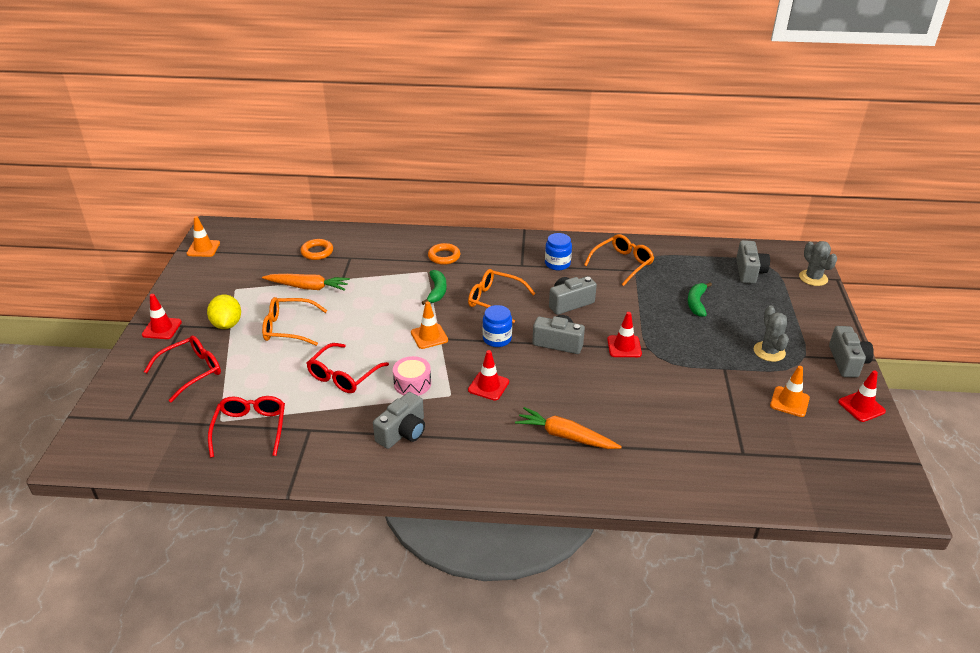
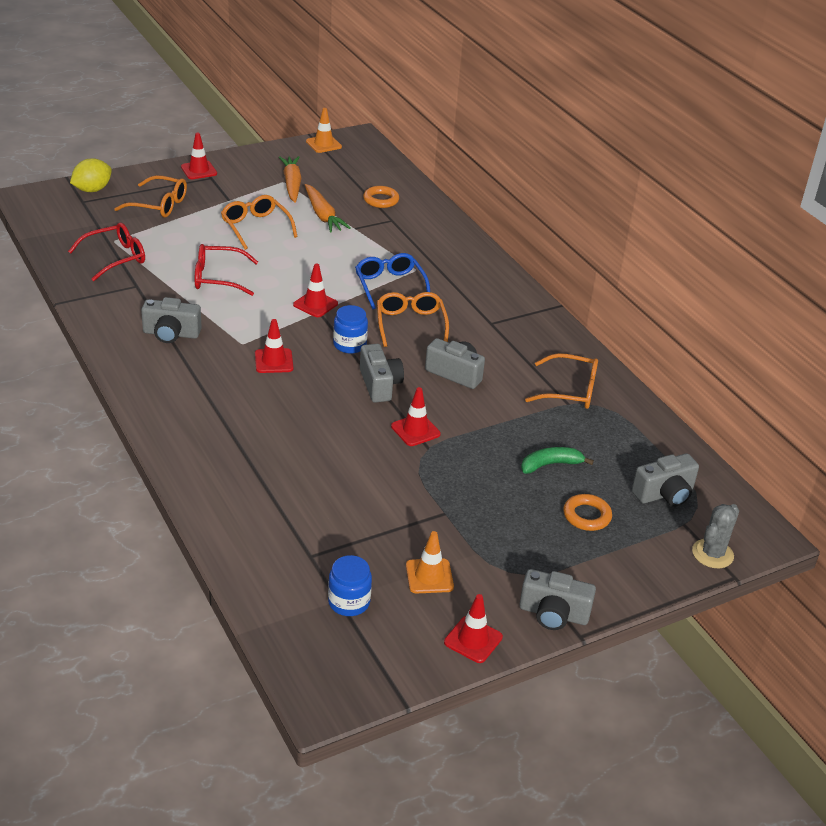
camera: 55 degrees right, 0 degrees up
(192, 371) = (159, 205): red glasses -> orange glasses
(227, 324) = (232, 197): yellow lemon -> yellow lemon (92, 190)
(412, 383) = (239, 317): pink drum -> none
(429, 336) = (315, 304): orange traffic cone -> red traffic cone
(437, 291) = (390, 286): green banana -> blue glasses
(444, 256) = (452, 271): orange ring -> orange ring (586, 516)
(557, 264) = (519, 345): blue jar -> blue jar (349, 602)
(565, 436) = (241, 428): orange carrot -> orange carrot (292, 184)
(769, 351) = (510, 542): grey cactus -> none
(847, 362) = (553, 614): grey camera -> grey camera turned 45 degrees clockwise

